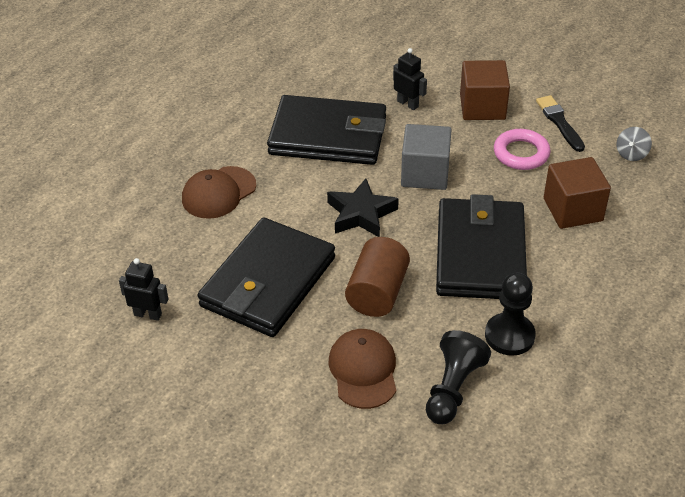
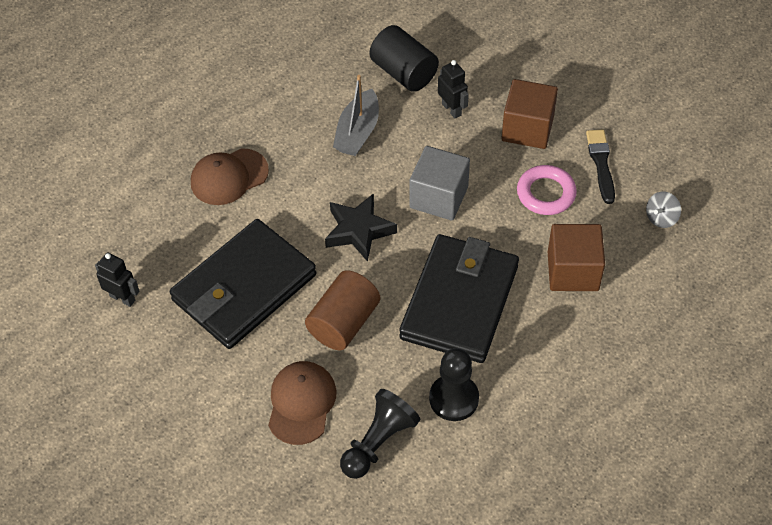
camera: 15 degrees right, 10 degrees up
(328, 136) = (357, 132): black wallet -> grey boat
(352, 83) = (403, 73): none -> black cylinder

